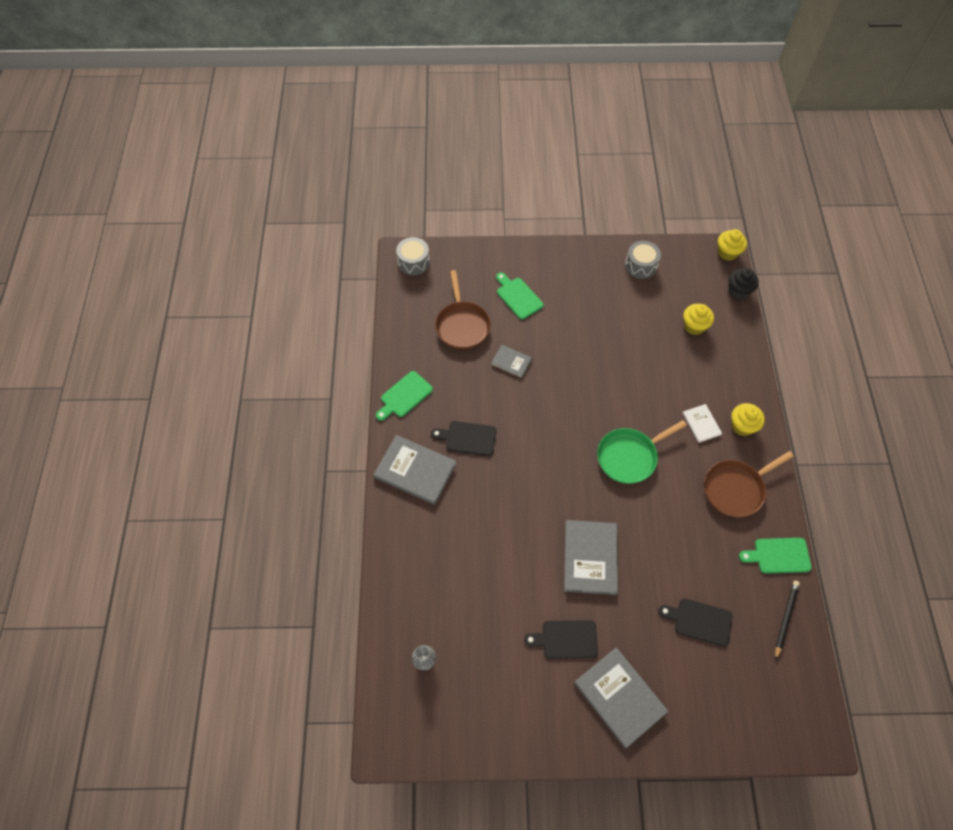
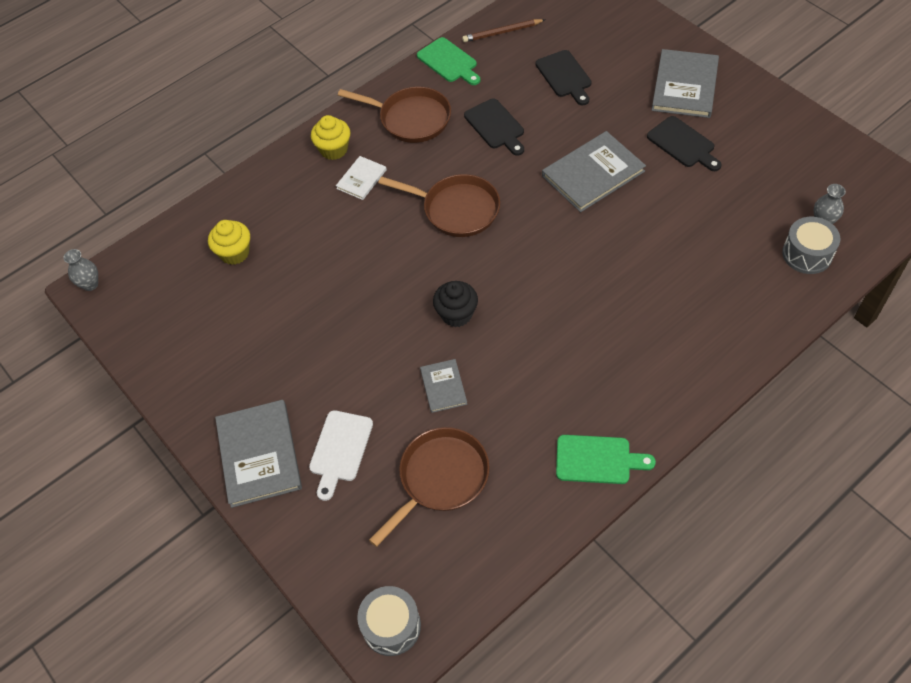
camera: 125 degrees left, 5 degrees down
(415, 470) = (670, 373): grey book -> grey book (259, 454)
(468, 438) = (581, 355): black cutting board -> black cutting board (496, 126)
(518, 297) = (340, 450): green cutting board -> white cutting board
(629, 456) = (456, 209): green pan -> brown pan
(640, 265) = (179, 354): grey drum -> grey drum (807, 254)
(727, 253) = (90, 284): yellow cupcake -> grey vase
(738, 291) = (147, 244): black cupcake -> black cupcake (456, 314)
(785, 618) = (502, 32): black pencil -> brown pencil

